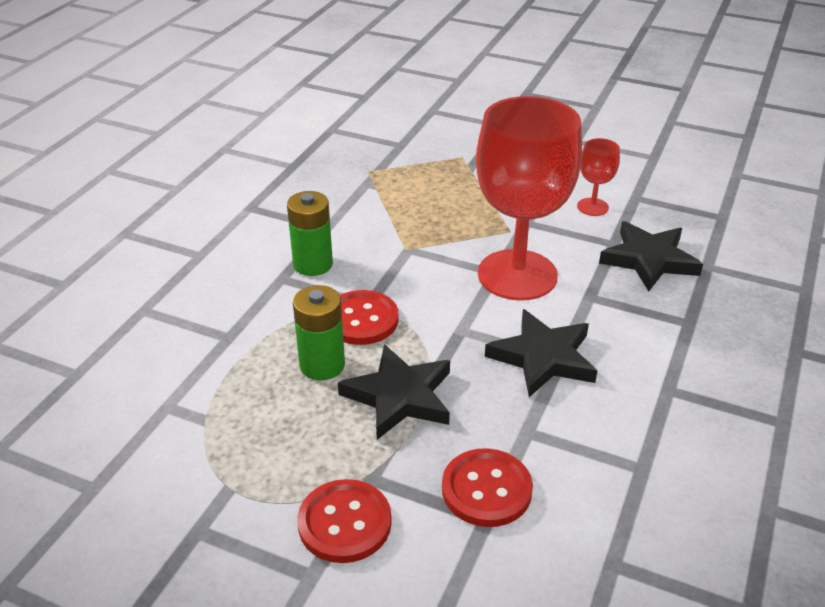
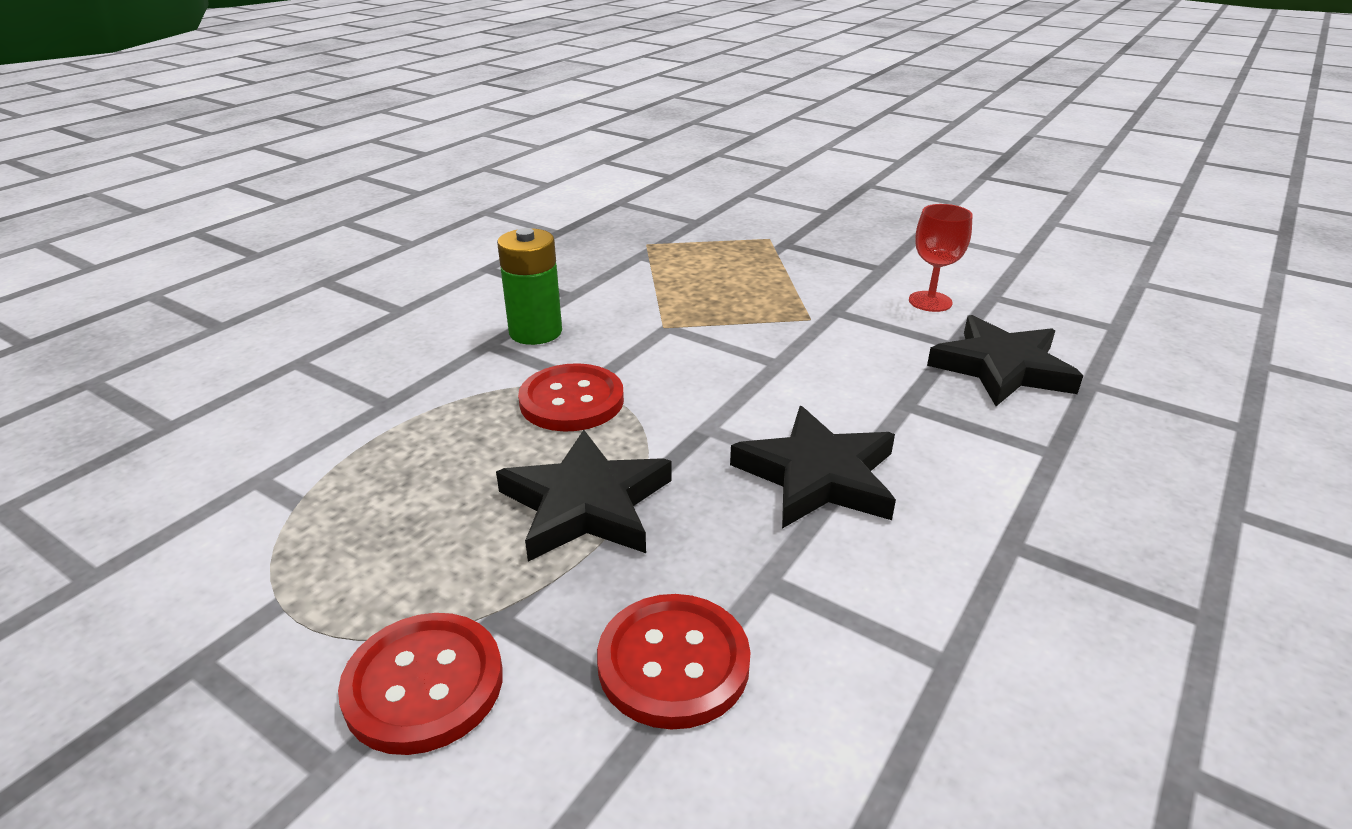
camera: 10 degrees right, 5 degrees down
(322, 365) = (493, 451): green battery -> none
(517, 275) = (806, 369): red goblet -> none

